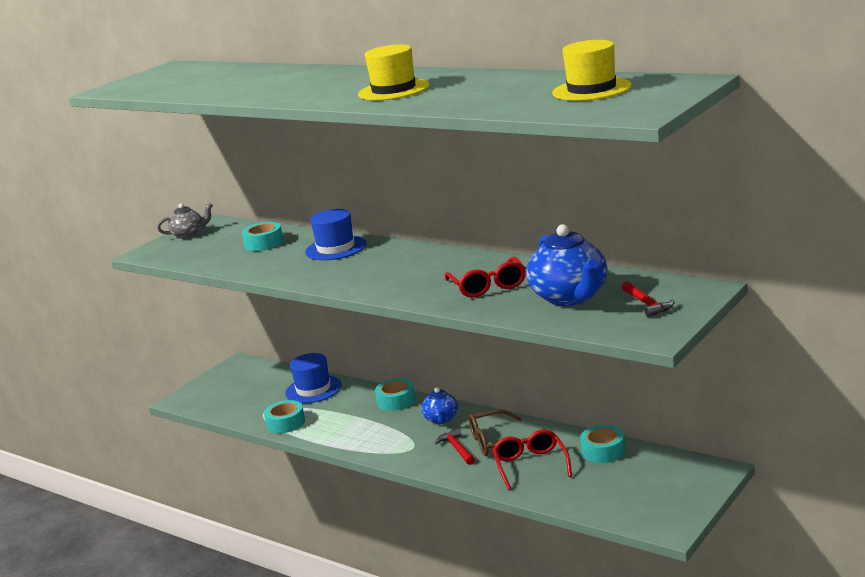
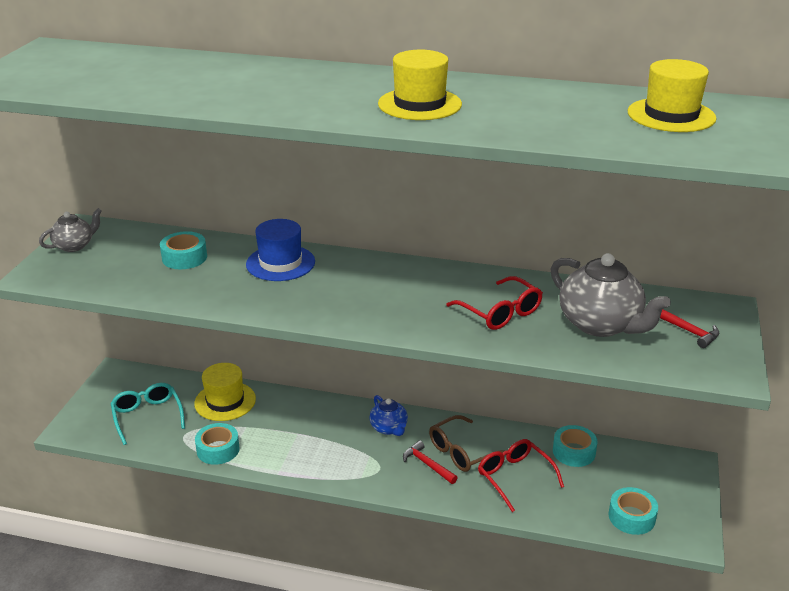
camera: 25 degrees left, 10 degrees up
(244, 395) = (147, 416): none -> turquoise glasses
(313, 389) = (225, 401): blue hat -> yellow hat
(396, 401) = (326, 409): turquoise tape -> turquoise tape (631, 517)
(570, 297) = (600, 324): blue teapot -> grey teapot

